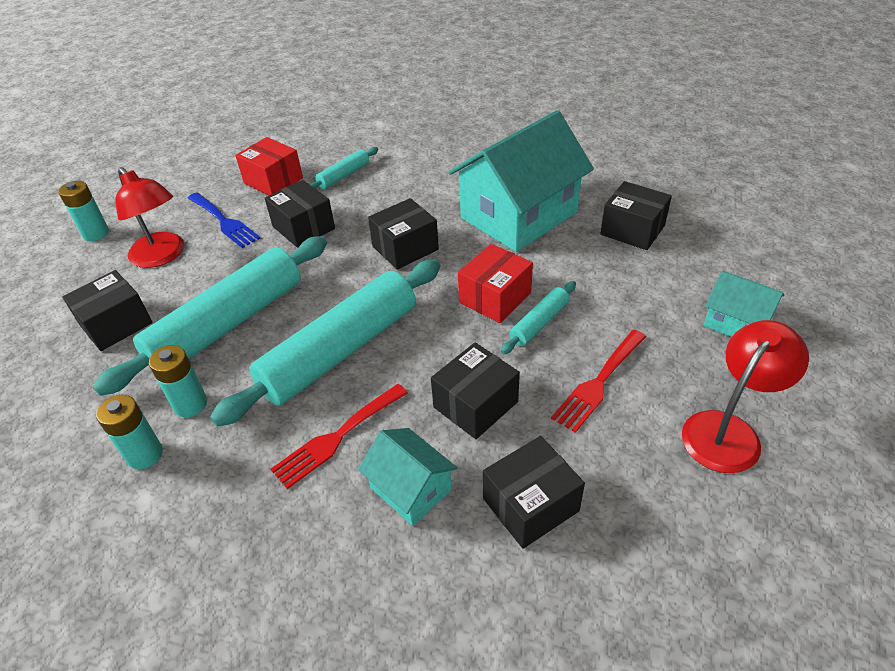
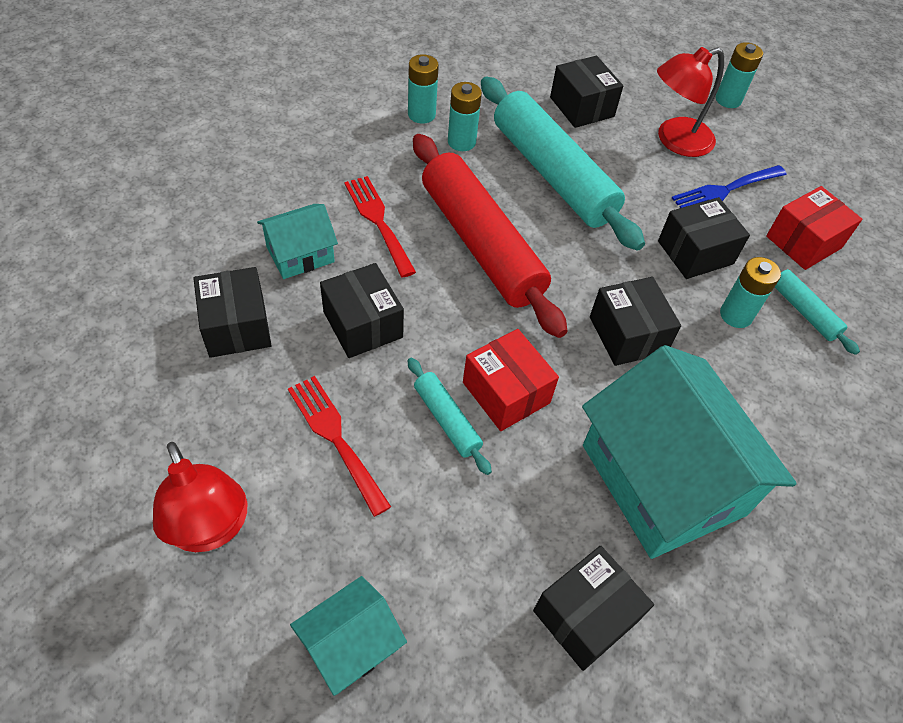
camera: 100 degrees right, 10 degrees up
(340, 351) = (481, 243): turquoise rolling pin -> red rolling pin
(361, 202) = (736, 315): none -> turquoise battery

